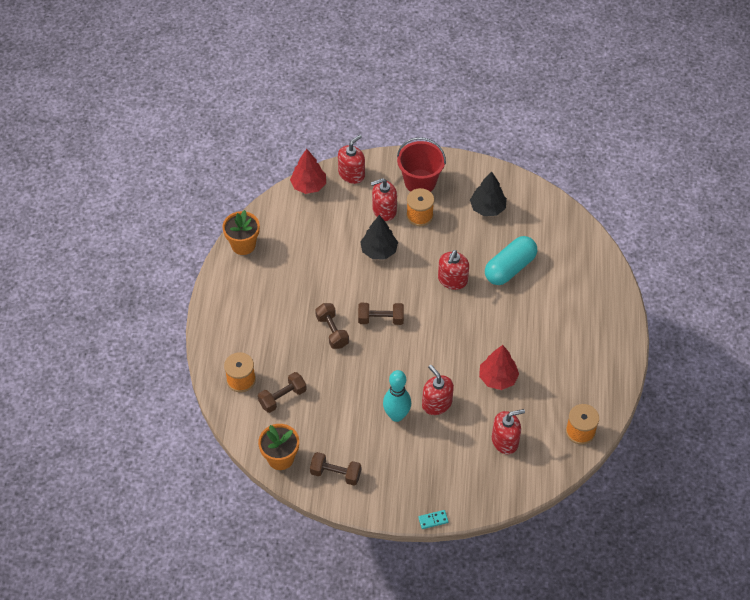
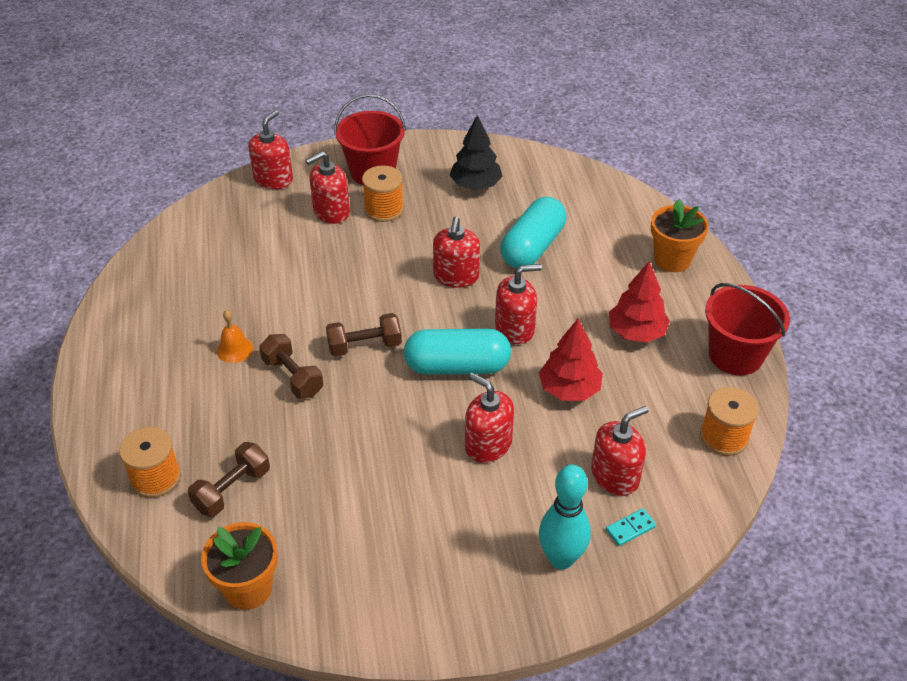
camera: 15 degrees left, 10 degrees down
(243, 245) = (128, 290): orange flower pot -> orange flower pot (672, 260)
(301, 304) = (234, 349): none -> orange bell
(308, 185) = (214, 202): red tree -> red tree (636, 332)
(335, 474) = (352, 592): brown dumbbell -> none
(379, 251) = (337, 260): black tree -> none
(396, 415) = (429, 476): turquoise bowling pin -> turquoise bowling pin (561, 558)
(433, 520) = (543, 631): turquoise domino -> turquoise domino (630, 528)
(434, 347) = (457, 366): none -> turquoise capsule
(478, 327) = (515, 328): none -> red soap dispenser
(611, 378) = (735, 355): none -> red bucket

